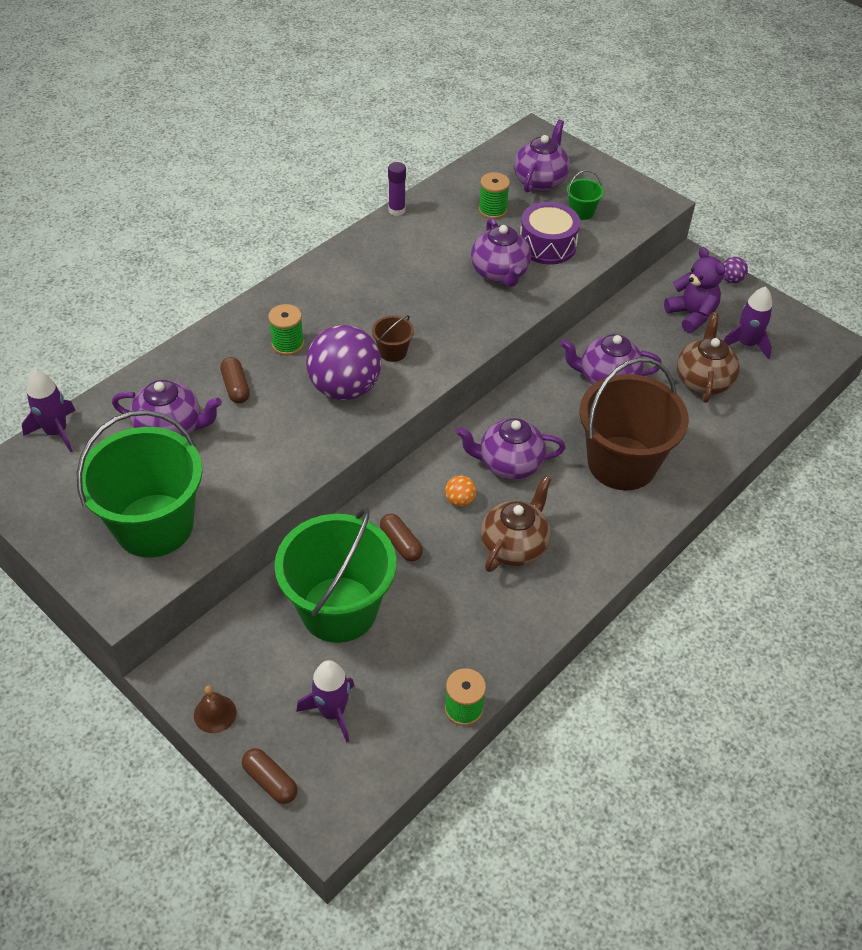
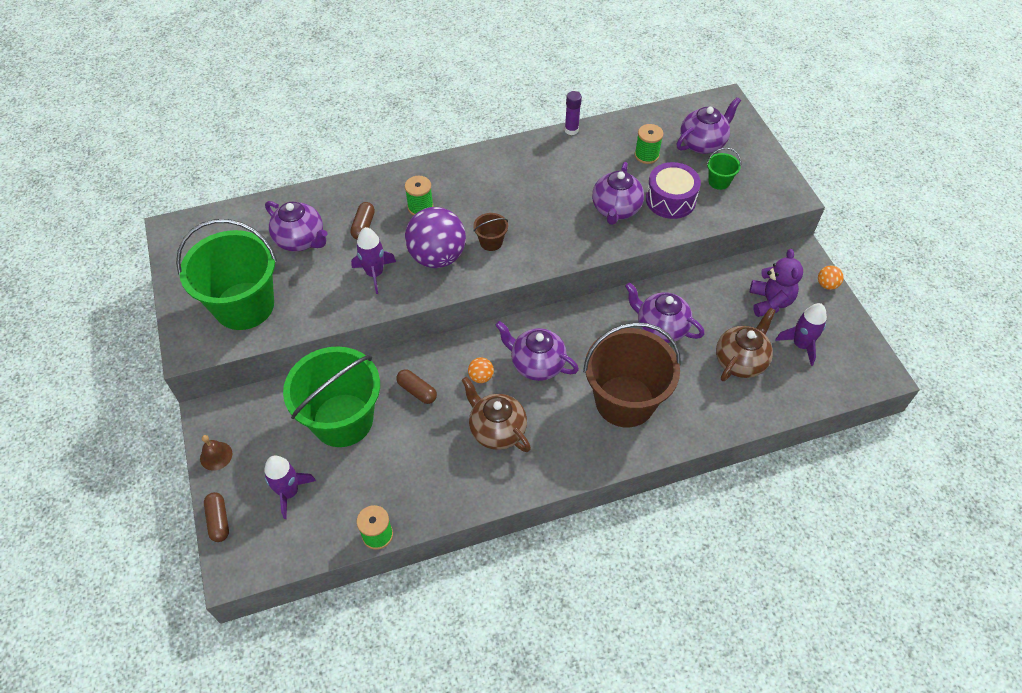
camera: 30 degrees right, 5 degrees up
(56, 432) = (229, 212): purple rocket -> purple rocket (374, 274)
(400, 543) = (417, 391): brown capsule -> brown capsule turned 45 degrees counterclockwise
(514, 546) = (497, 430): brown teapot -> brown teapot turned 105 degrees counterclockwise
(731, 280) = (826, 284): purple ball -> orange ball

